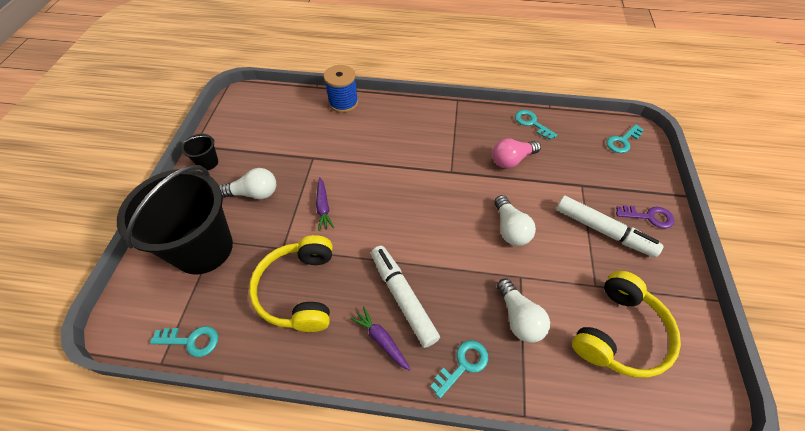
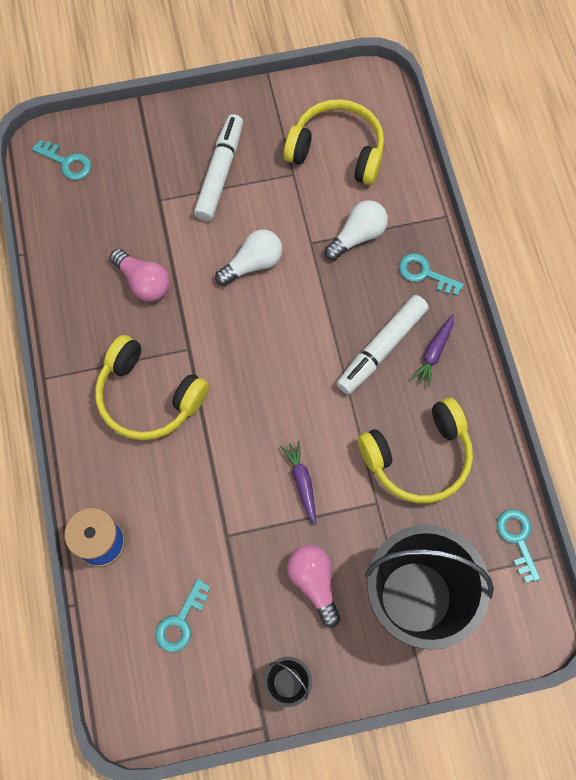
camera: 110 degrees left, 15 degrees up
(254, 193) = (314, 582): white light bulb -> pink light bulb
(323, 207) = (302, 482): purple carrot -> purple carrot turned 75 degrees counterclockwise
(424, 143) = (148, 397): none -> yellow headphones
(531, 123) = (65, 271): turquoise key -> turquoise key (180, 622)
(649, 217) = (183, 131): purple key -> none

